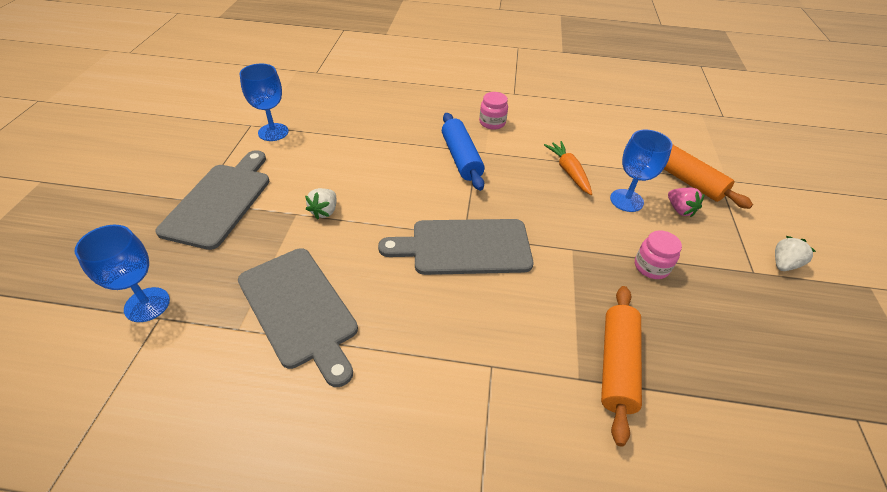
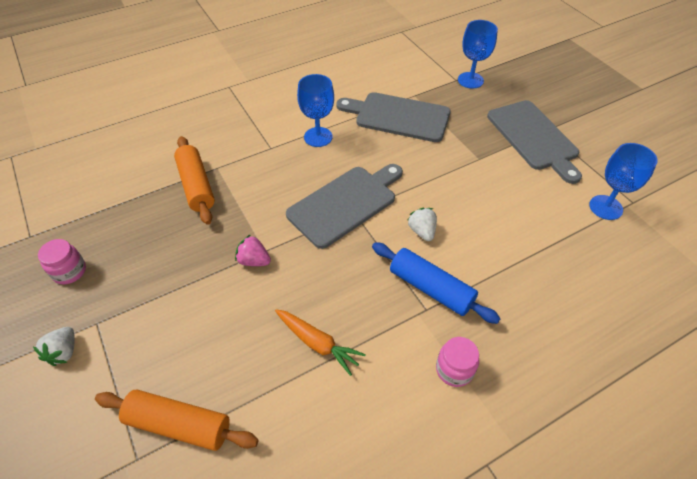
camera: 145 degrees right, 5 degrees up
(324, 211) = (465, 171): white strawberry -> white strawberry (422, 231)
(626, 200) = (239, 340): blue goblet -> blue goblet (318, 137)
(651, 267) = (192, 272): pink jar -> pink jar (69, 271)
(680, 210) = (179, 364): pink strawberry -> pink strawberry (254, 260)

